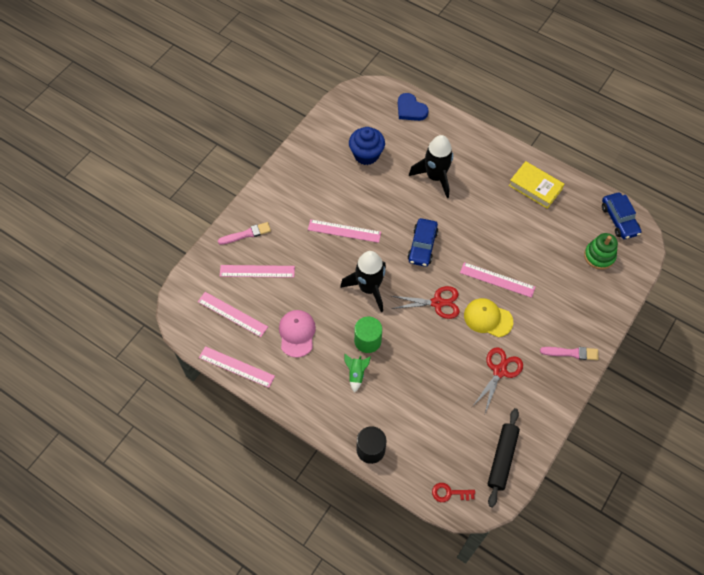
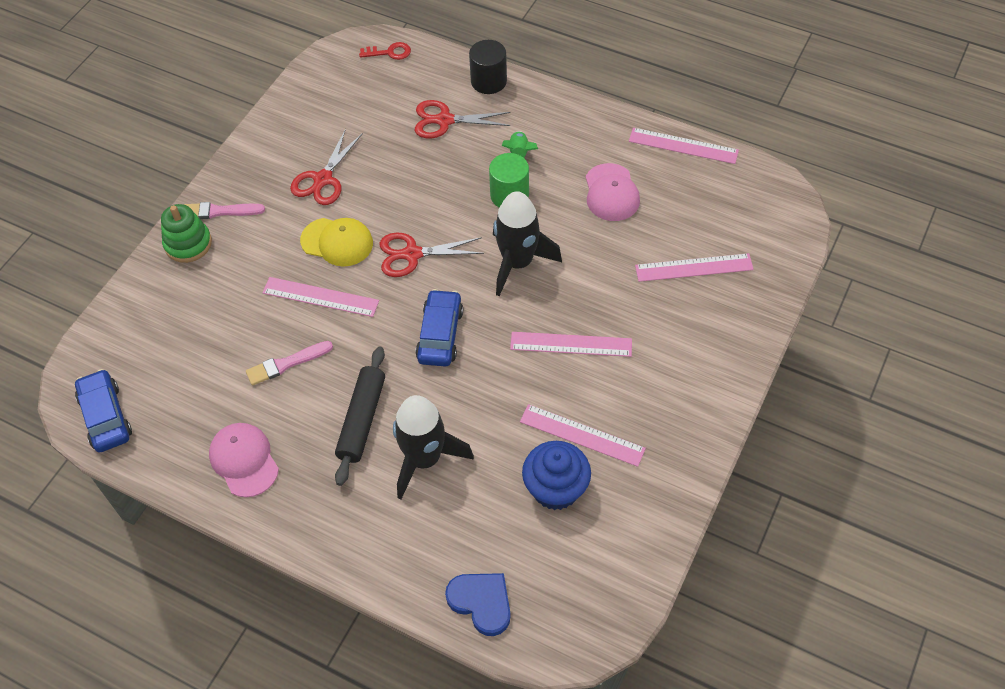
camera: 175 degrees right, 5 degrees down
(232, 314) = (711, 206): pink ruler -> pink ruler (582, 435)
(246, 234) = (729, 321): pink brush -> pink brush (286, 364)
(408, 414) = (444, 120): none -> red scissors
(502, 459) = (325, 89): black rolling pin -> black rolling pin (362, 420)
(535, 187) = (244, 460): yellow book -> pink cap
(599, 256) = (153, 351): green stacking toy -> green stacking toy (188, 244)

